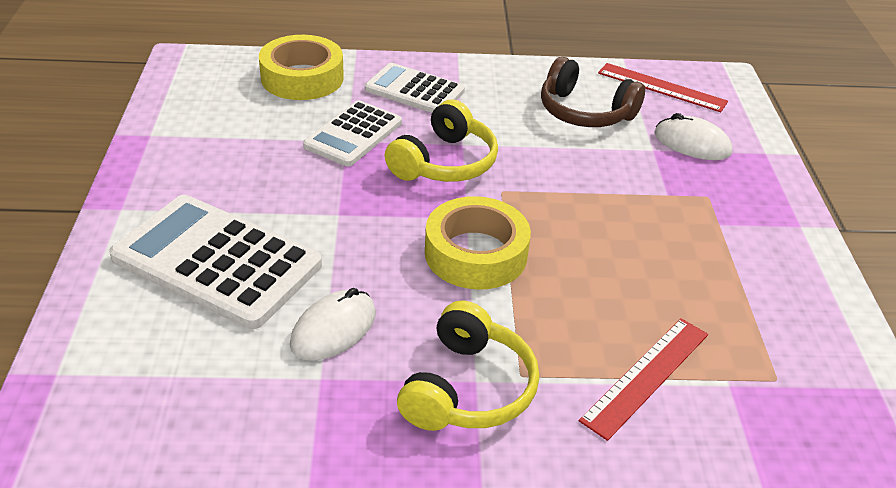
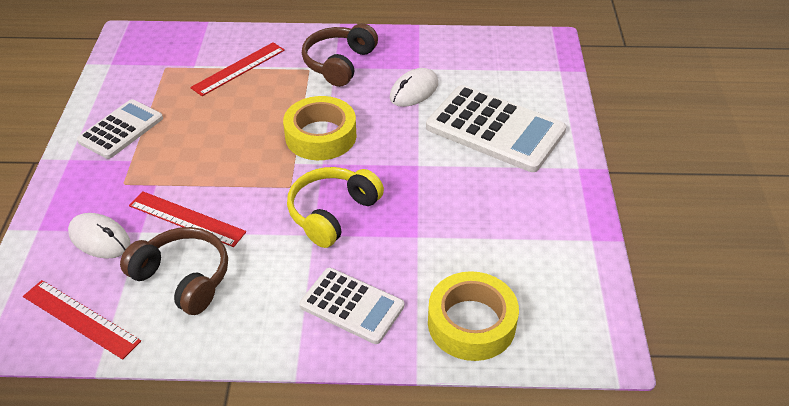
camera: 175 degrees left, 5 degrees up
(353, 134) = (412, 243): white calculator -> white calculator (121, 130)
(468, 388) = (339, 63): yellow headphones -> brown headphones
(609, 160) = (186, 219): none -> red ruler

